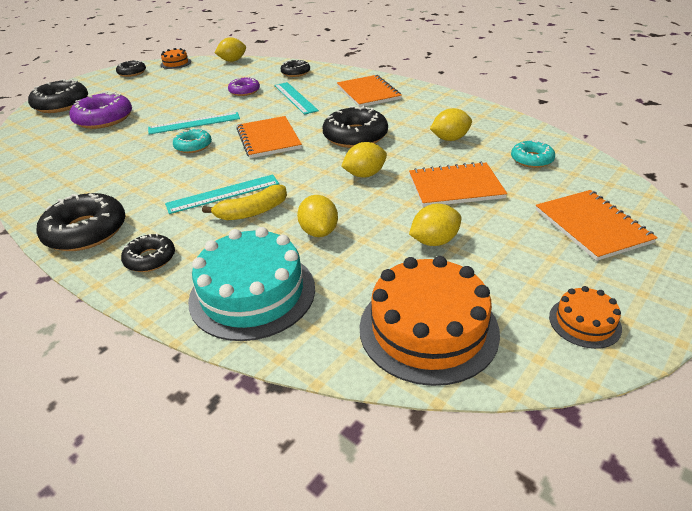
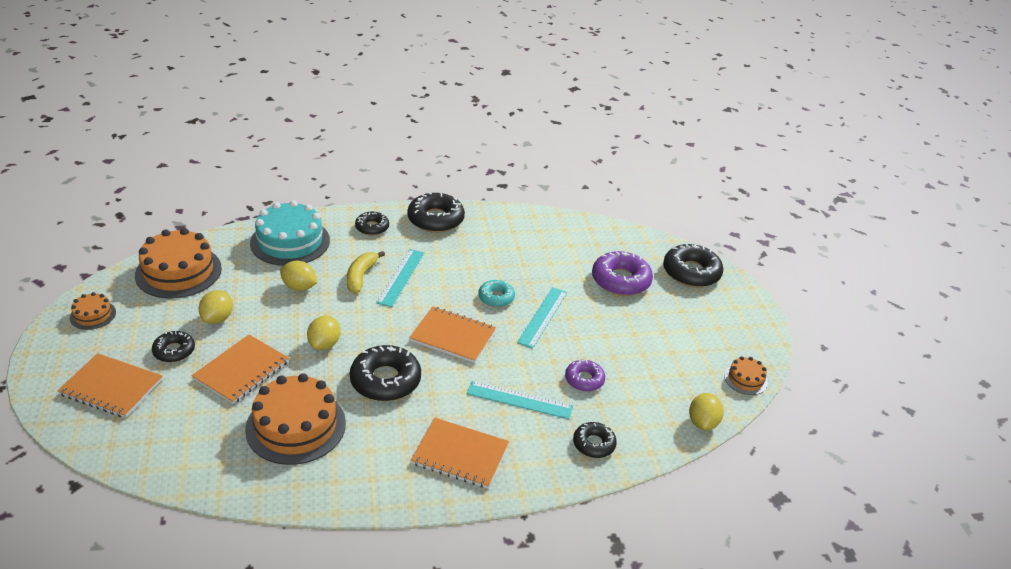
camera: 125 degrees right, 0 degrees up
(132, 73) = (745, 339): black donut -> black donut (174, 351)
(450, 139) = (296, 426): yellow lemon -> orange cake
(531, 159) = (197, 439): turquoise donut -> none

